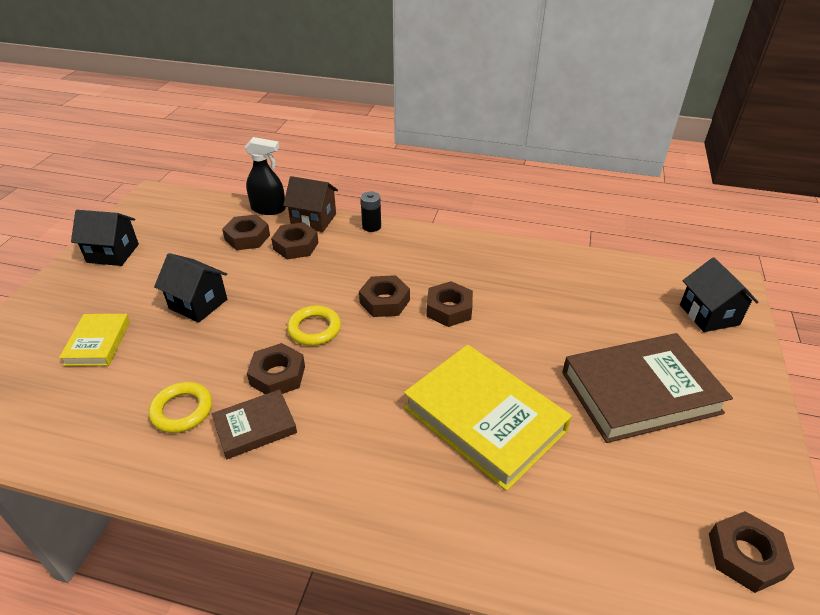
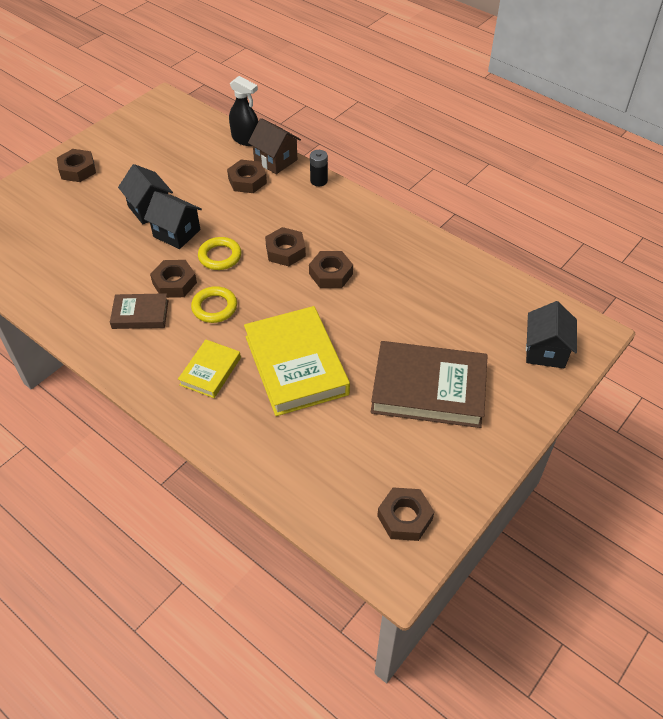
camera: 25 degrees right, 10 degrees up
(98, 343) = (70, 218): yellow book -> yellow book (210, 371)
(113, 253) = (110, 146): black house -> black house (176, 233)
(182, 410) = (101, 286): yellow ring -> yellow ring (214, 307)
(247, 237) = (214, 162): brown nut -> brown nut (77, 170)

